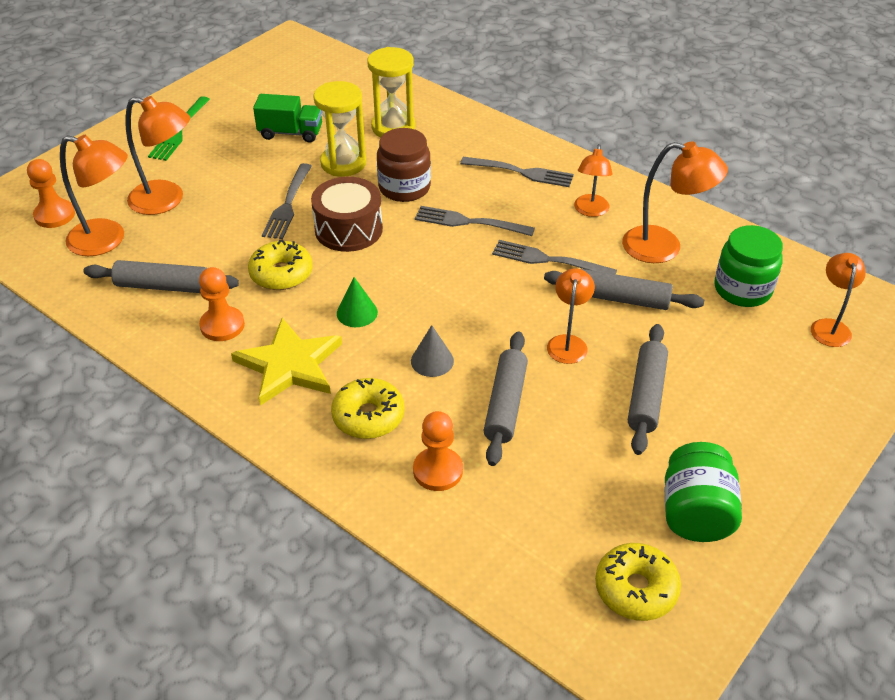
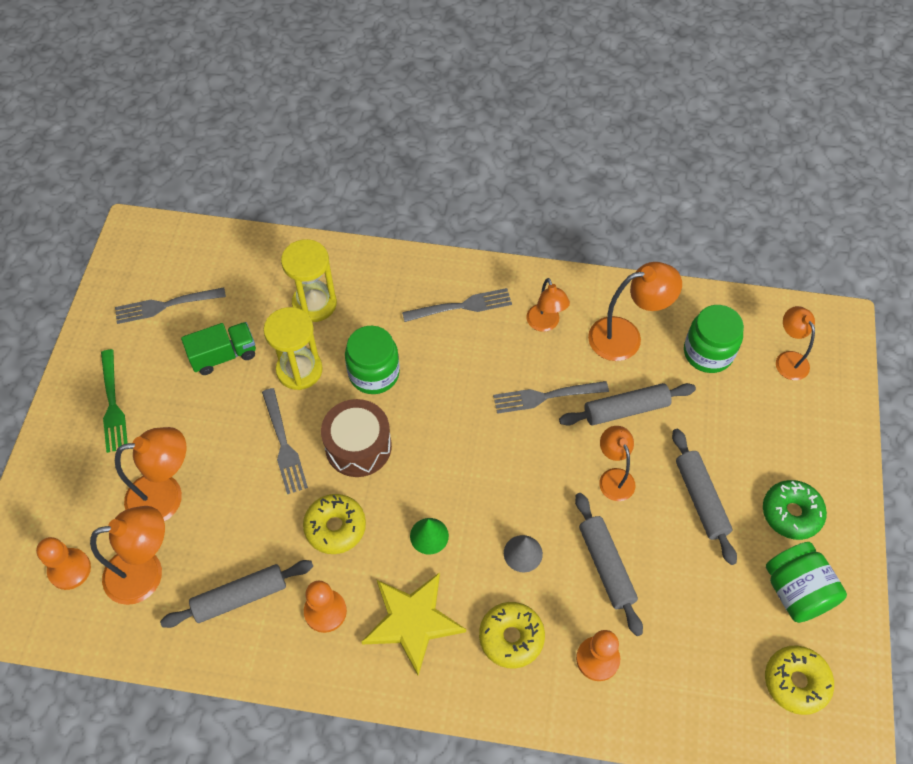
camera: 30 degrees left, 15 degrees up
(404, 188) = (374, 373): brown jar -> green jar
(469, 222) = (455, 386): grey fork -> grey fork (166, 305)
(739, 447) = (791, 513): none -> green donut

